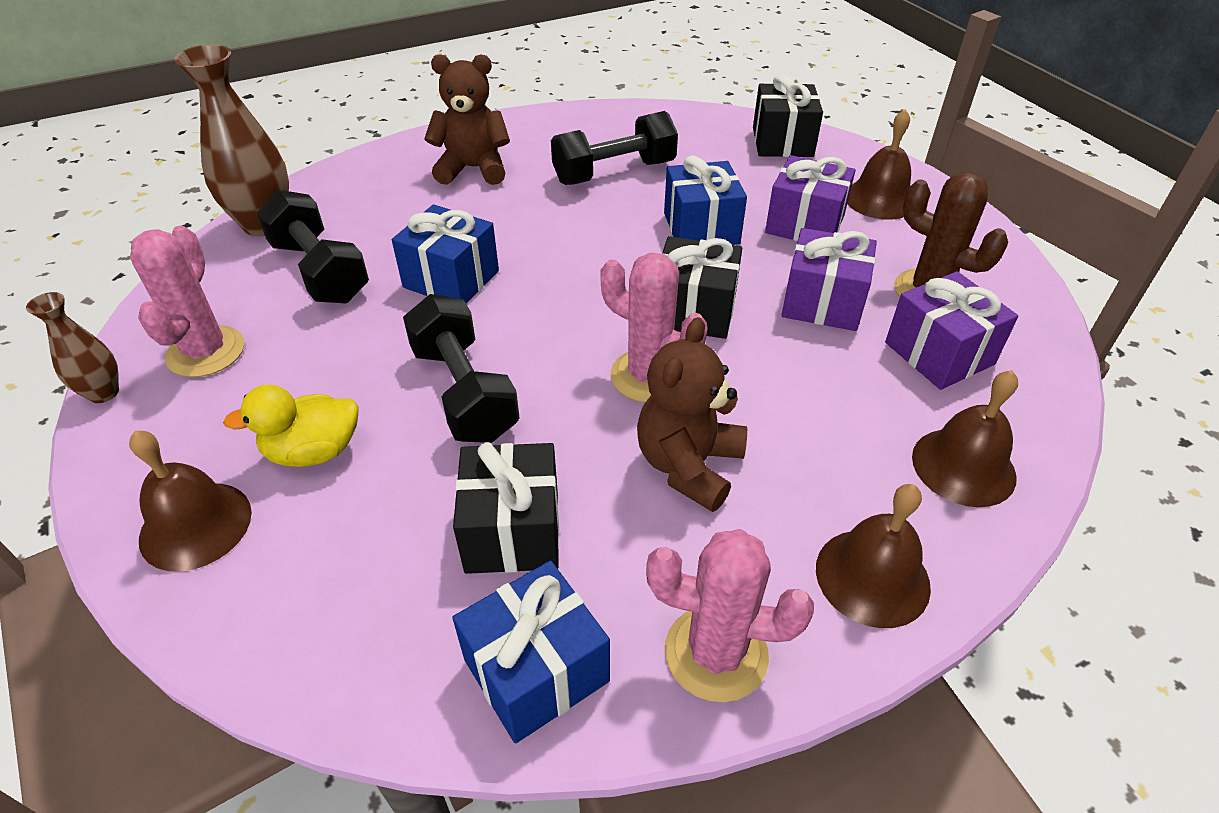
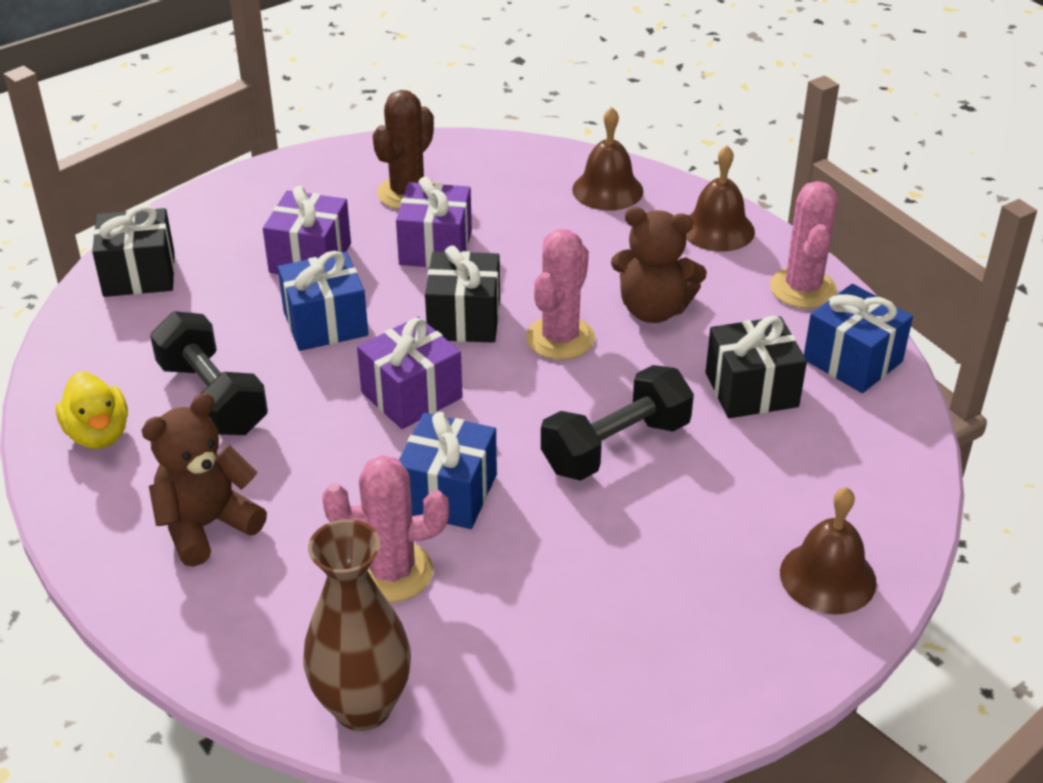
camera: 100 degrees left, 5 degrees down
(103, 393) = (708, 727): brown vase -> none
(206, 352) = (620, 663): pink cactus -> pink cactus (392, 572)
(313, 451) = (721, 527): yellow duck -> yellow duck (98, 434)
(320, 271) = (456, 612): black dumbbell -> none
(473, 169) = (207, 525): brown teddy bear -> brown teddy bear turned 60 degrees clockwise
(880, 199) = (259, 213): brown bell -> none
(939, 353) = (489, 193): purple gift -> purple gift (411, 395)

